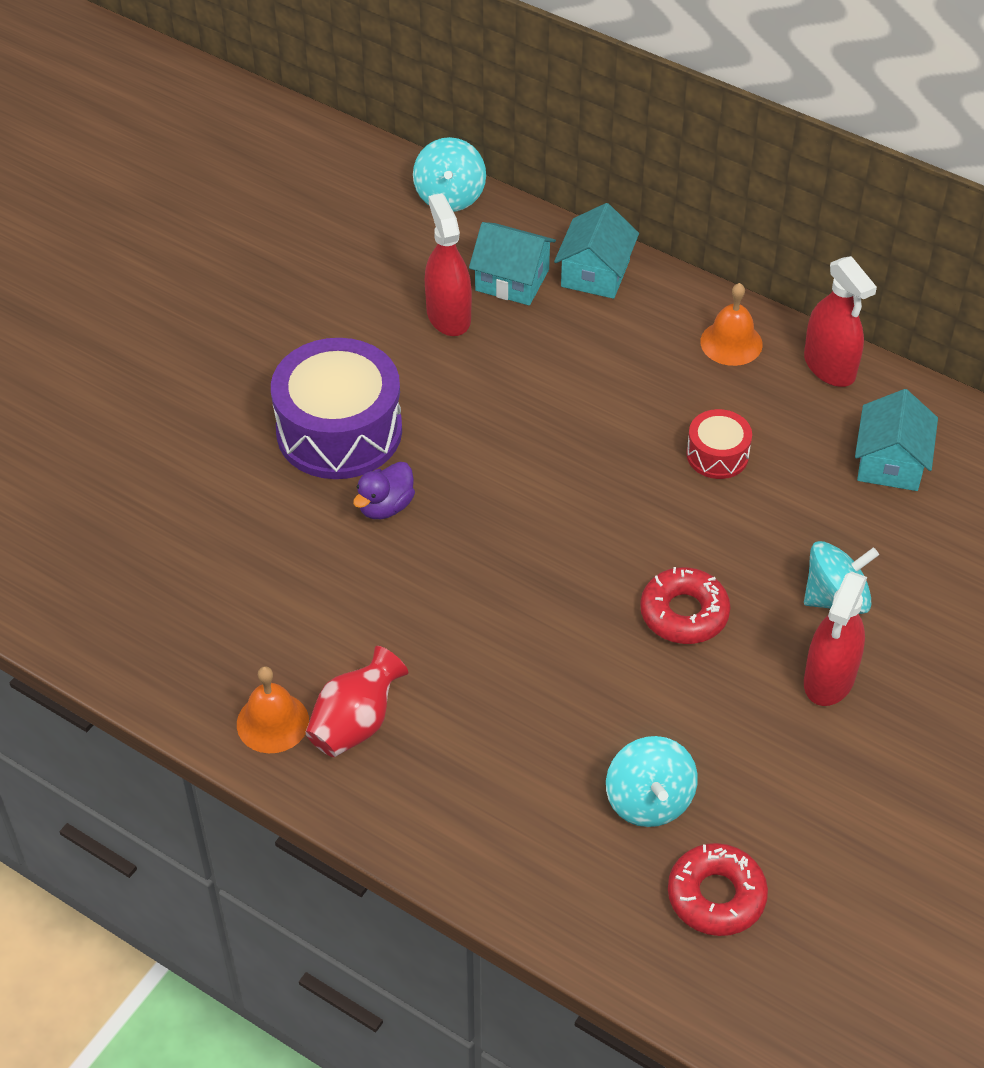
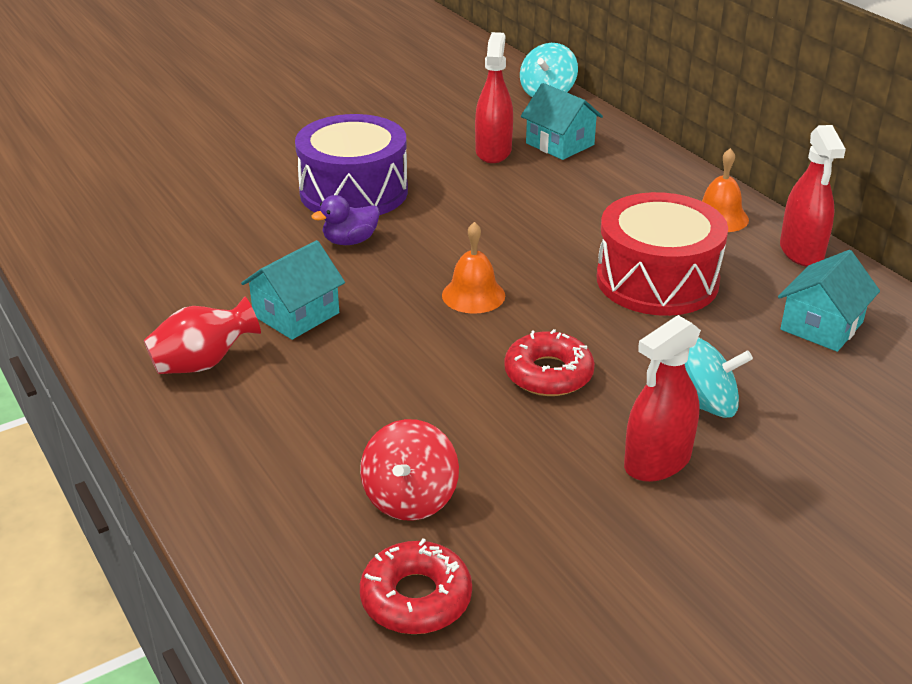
camera: 25 degrees right, 15 degrees down
(272, 722) = (139, 343): orange bell -> orange bell (473, 295)
(595, 273) = (630, 154): turquoise house -> turquoise house (296, 314)
(649, 800) = (410, 498): turquoise spinning top -> red spinning top
(717, 455) = (657, 280): red drum -> red drum, size x2.04

